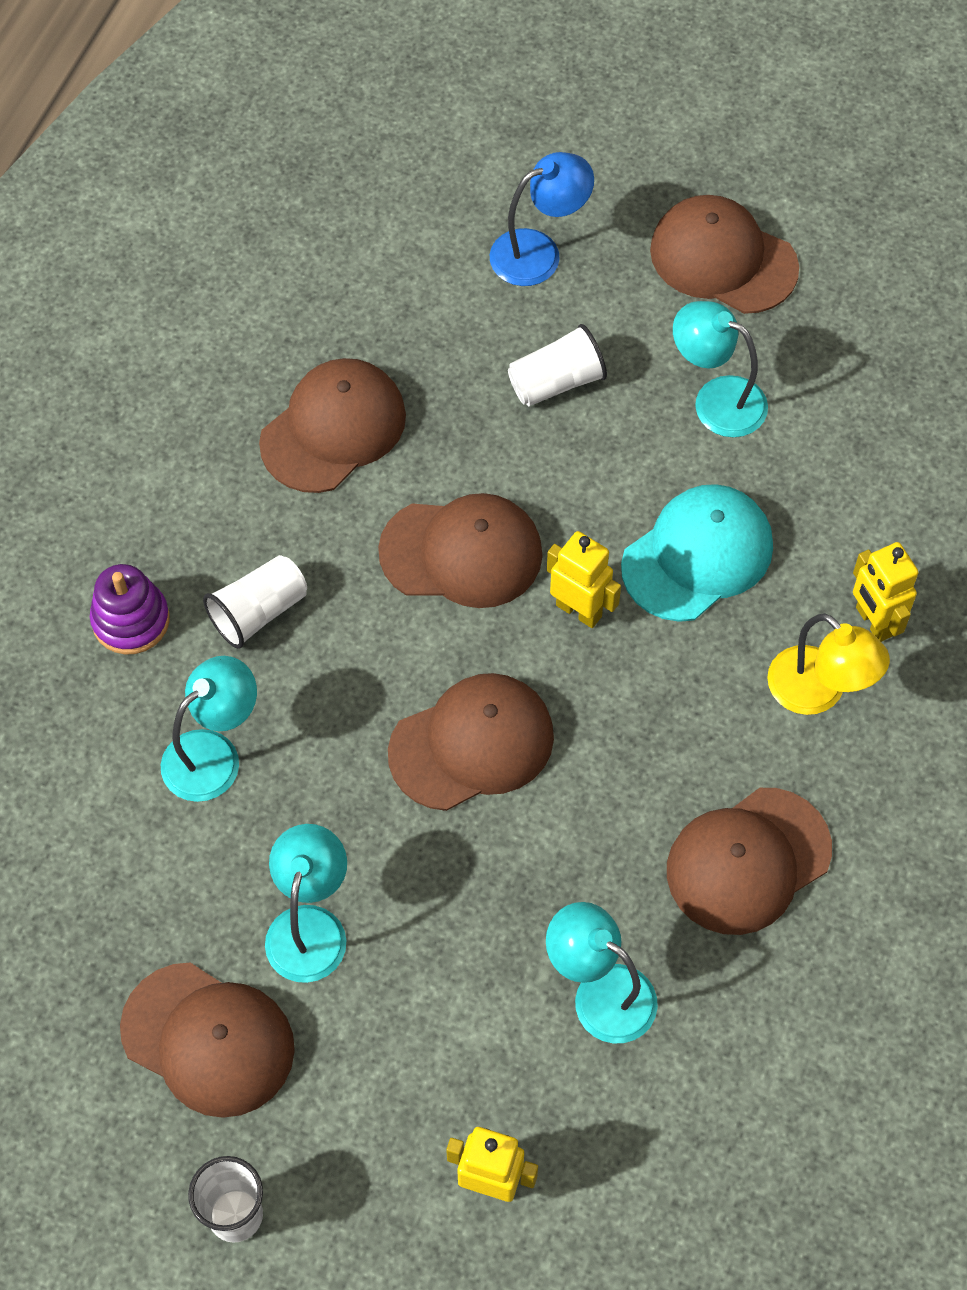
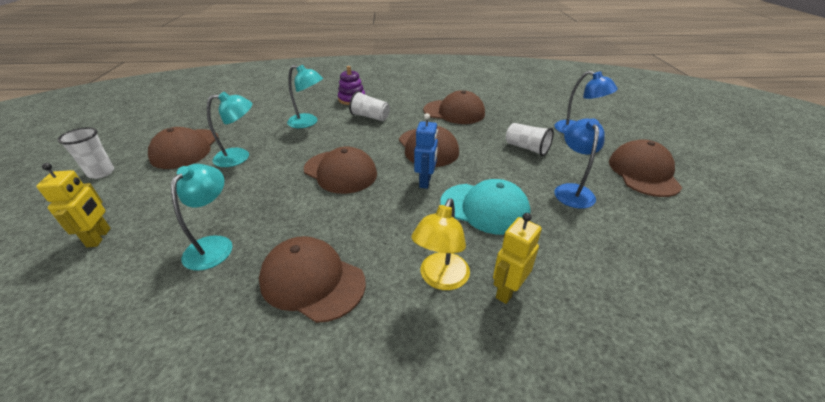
camera: 65 degrees right, 25 degrees down
(579, 610) = (425, 182): yellow robot -> blue robot
(716, 400) = (572, 190): turquoise lamp -> blue lamp

